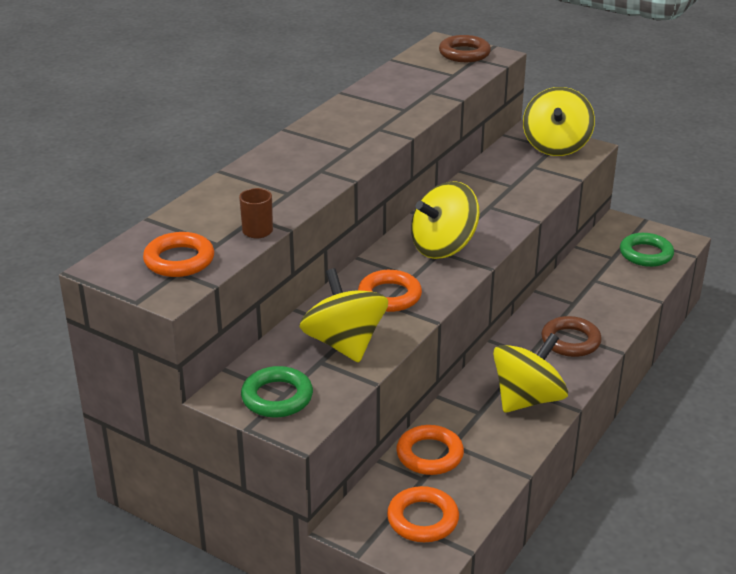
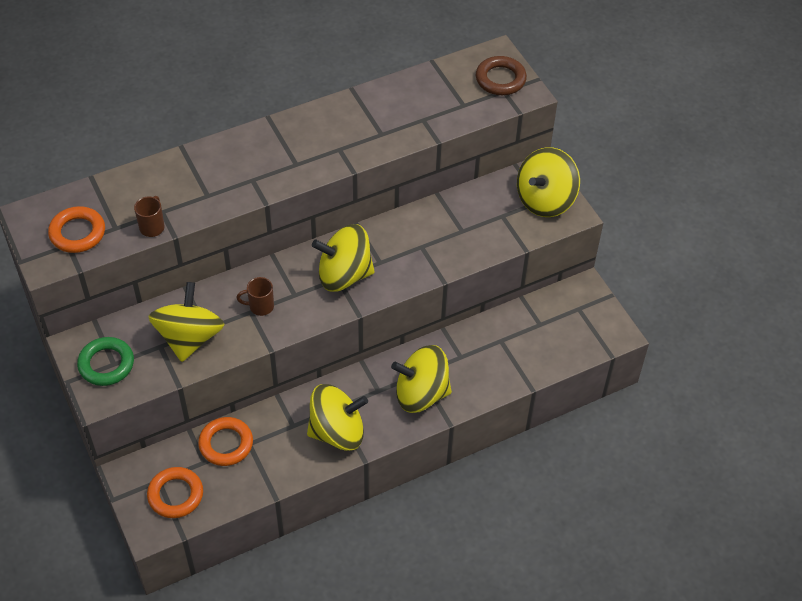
camera: 30 degrees right, 20 degrees up
(389, 296) = (260, 306): orange ring -> brown mug
(570, 341) = (421, 394): brown ring -> yellow spinning top
(646, 254) = (571, 334): green ring -> none

